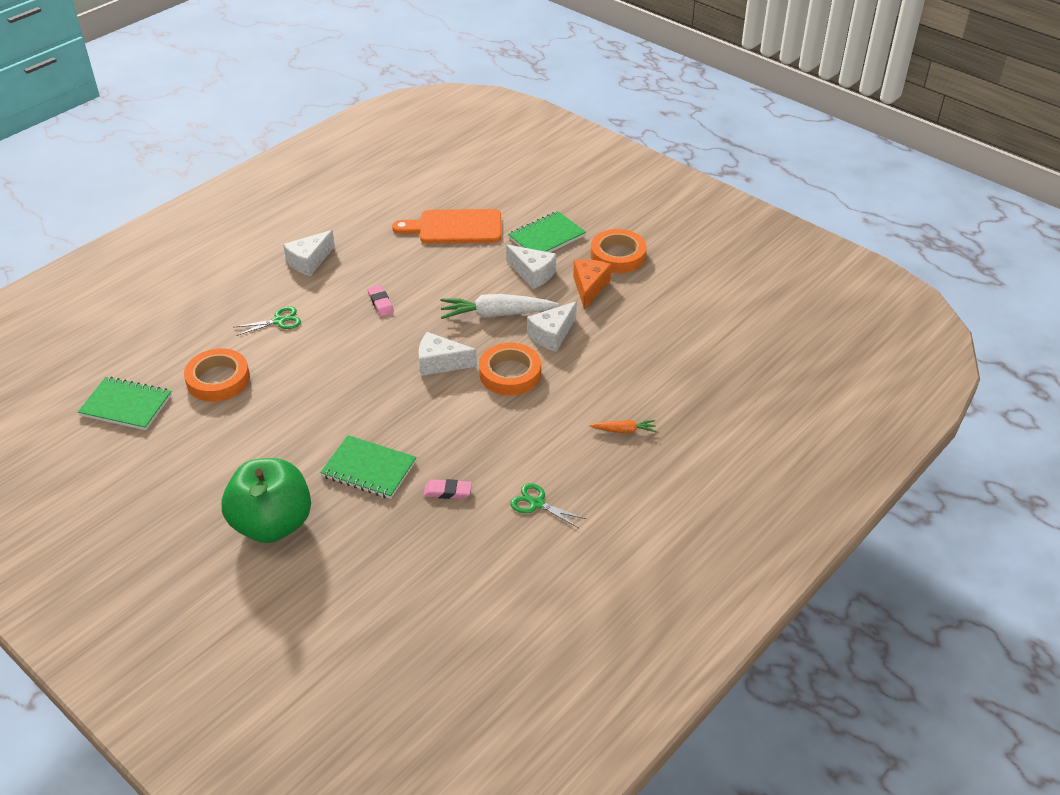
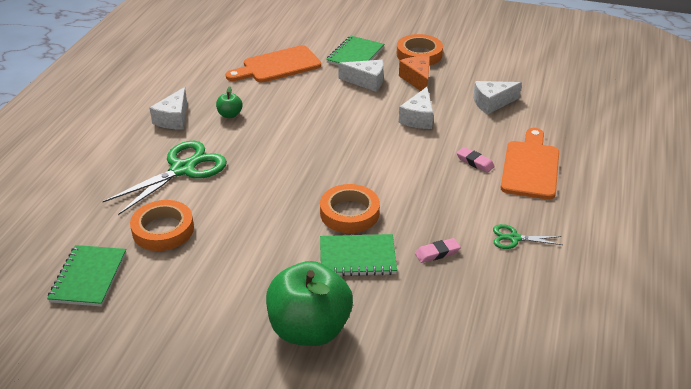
camera: 25 degrees left, 5 degrees down
(126, 405) = (88, 277): green notebook -> green notebook turned 75 degrees counterclockwise
(279, 321) = (183, 169): green scissors -> green scissors, size x2.03
(365, 273) = (230, 115): none -> green apple
(380, 303) = (261, 133): pink eraser -> pink eraser (475, 162)
(440, 363) = (348, 161): white cheese -> white cheese (492, 103)
(496, 314) = (362, 116): white carrot -> none
(510, 374) = (410, 153): orange tape -> orange tape (349, 213)
(624, 430) = (530, 167): orange carrot -> orange cutting board

